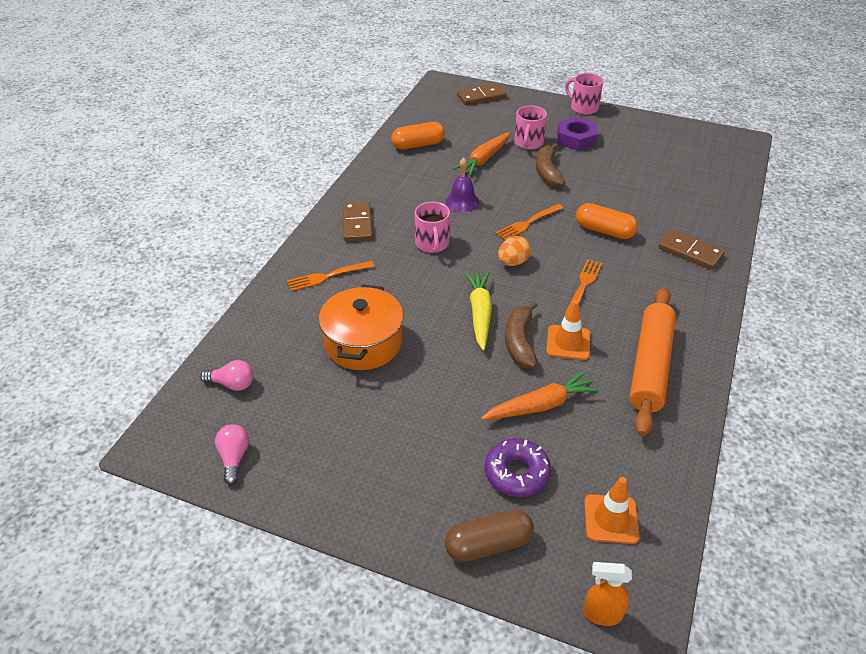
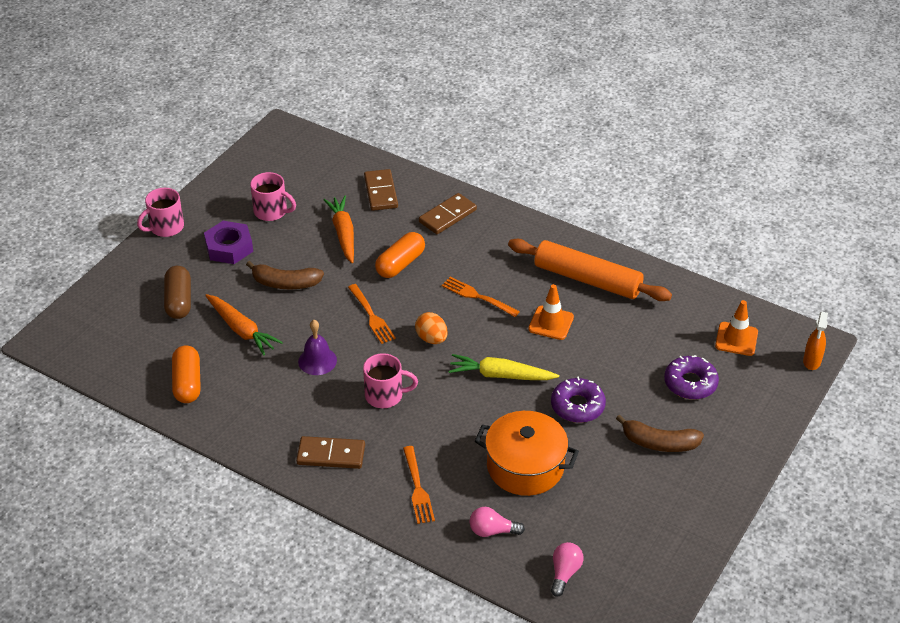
camera: 80 degrees left, 0 degrees up
(234, 458) = (657, 571): pink light bulb -> pink light bulb (492, 531)
(453, 374) = (577, 406): none -> purple donut
(481, 96) = (99, 309): brown domino -> brown domino (380, 192)
(488, 544) = (755, 411): brown capsule -> brown capsule (179, 301)
(519, 342) = (544, 354): brown banana -> brown banana (659, 443)
(528, 143) = (222, 287): pink mug -> pink mug (271, 211)
(541, 405) = (621, 355): orange carrot -> orange carrot (343, 234)

